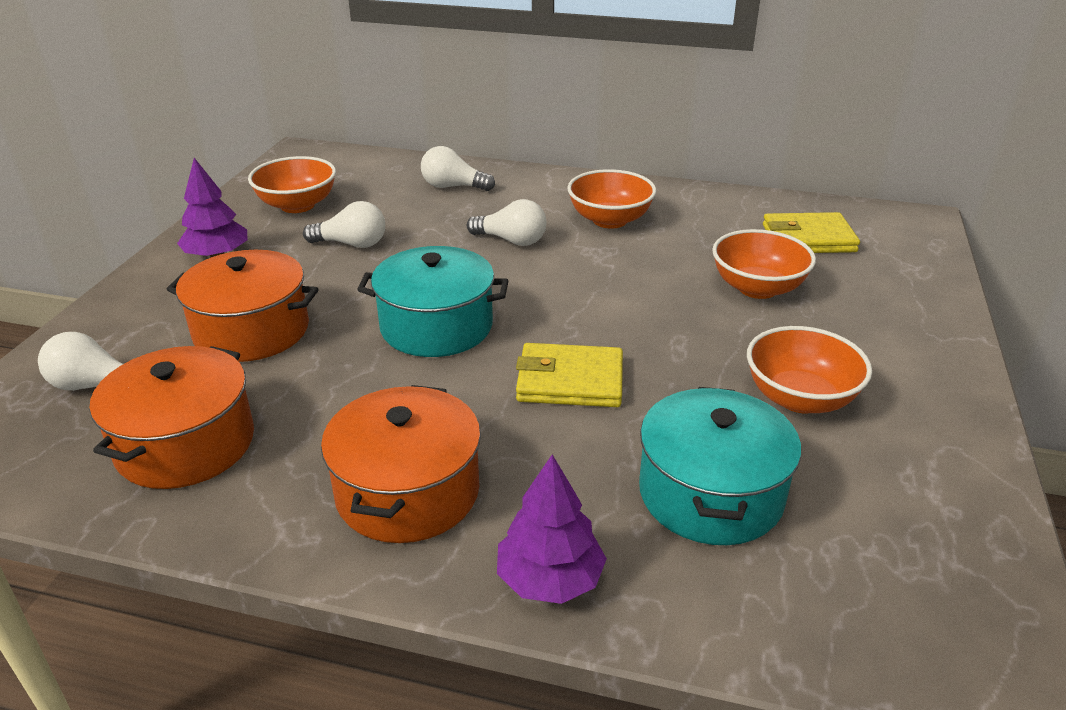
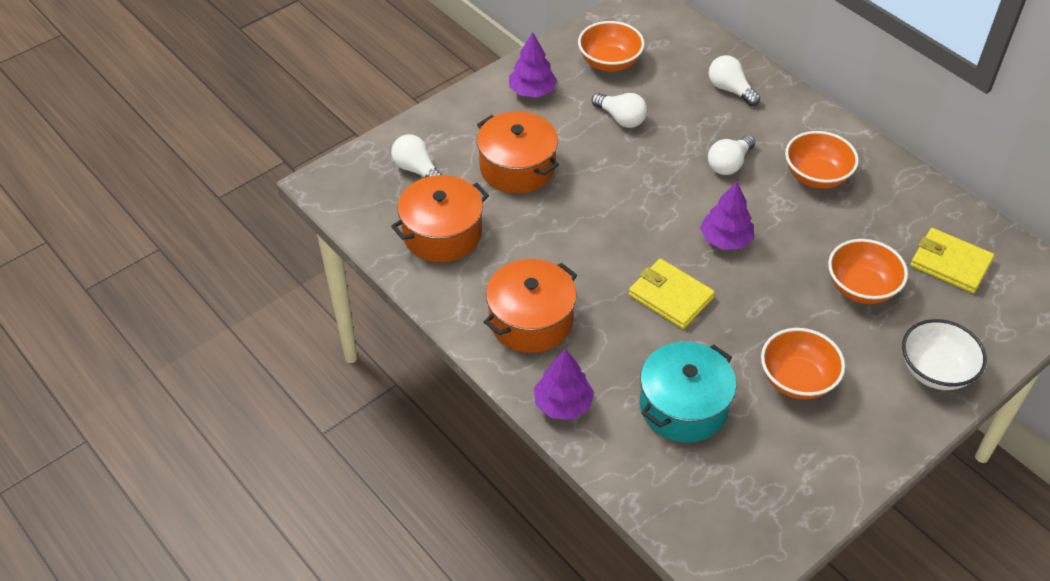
camera: 35 degrees right, 15 degrees up
(436, 326) = (624, 216): turquoise pot -> none
(512, 240) = (729, 164): white light bulb -> white light bulb turned 75 degrees clockwise
(575, 302) = (725, 239): none -> purple tree
(911, 326) = (935, 371): none -> white bowl

